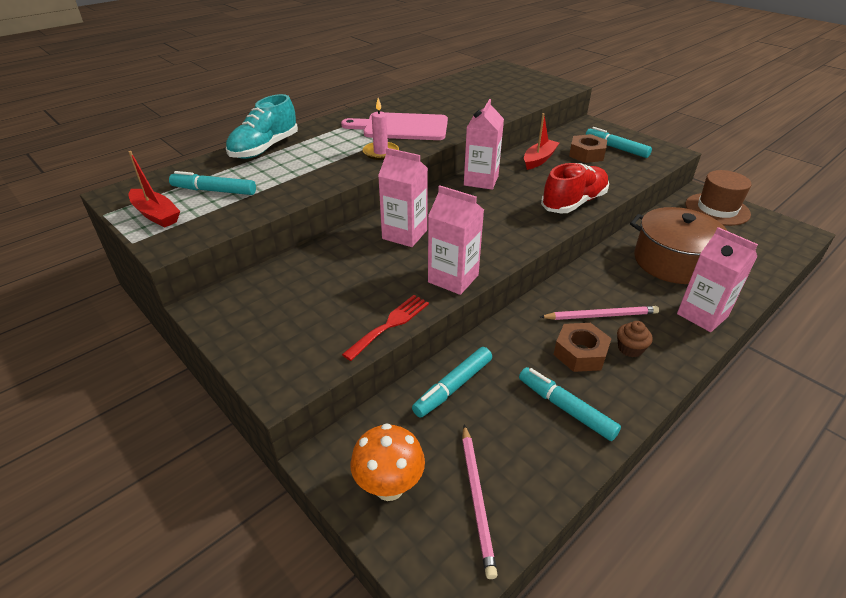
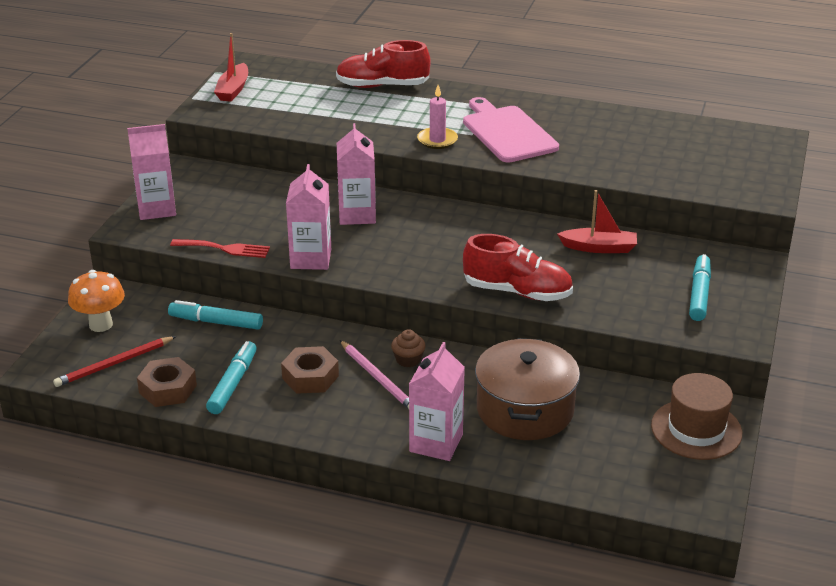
camera: 60 degrees right, 5 degrees down
(214, 191) = (288, 95): turquoise marker -> none
(265, 148) = (382, 86): turquoise shoe -> red shoe
(477, 499) = (114, 364): pink pencil -> red pencil
(481, 180) = (505, 225): pink carton -> pink carton (156, 209)
(586, 154) = (654, 276): brown nut -> brown nut (168, 389)
(630, 349) = (340, 404): brown cupcake -> brown cupcake (408, 360)

